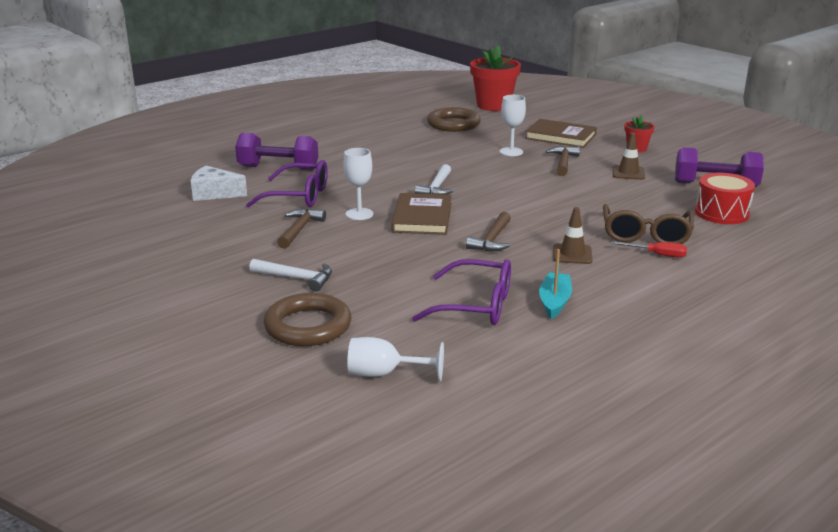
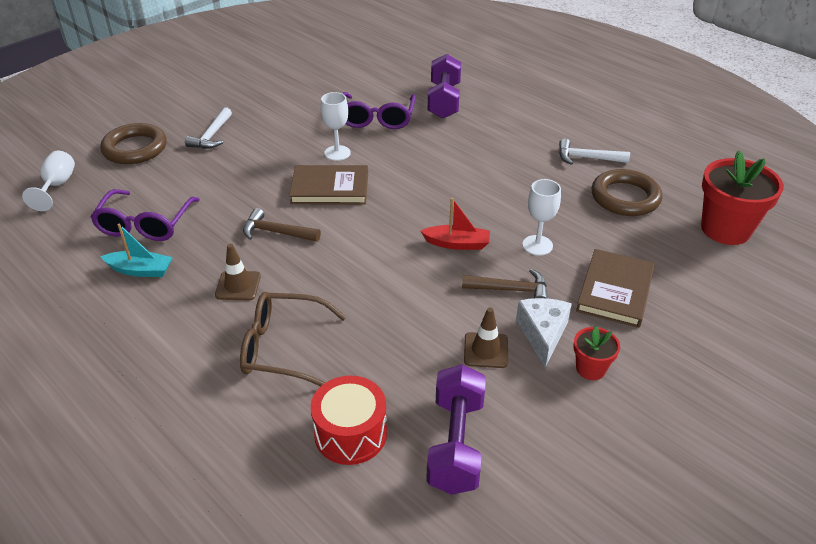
camera: 85 degrees right, 15 degrees up
(214, 194) = (378, 80): white cheese -> white cheese (542, 334)
(299, 229) = (303, 127): brown hammer -> none
(436, 188) = (408, 193): white hammer -> white hammer (587, 158)
(509, 174) = (457, 244): none -> red boat
(657, 255) = (230, 352): red screwdriver -> none

